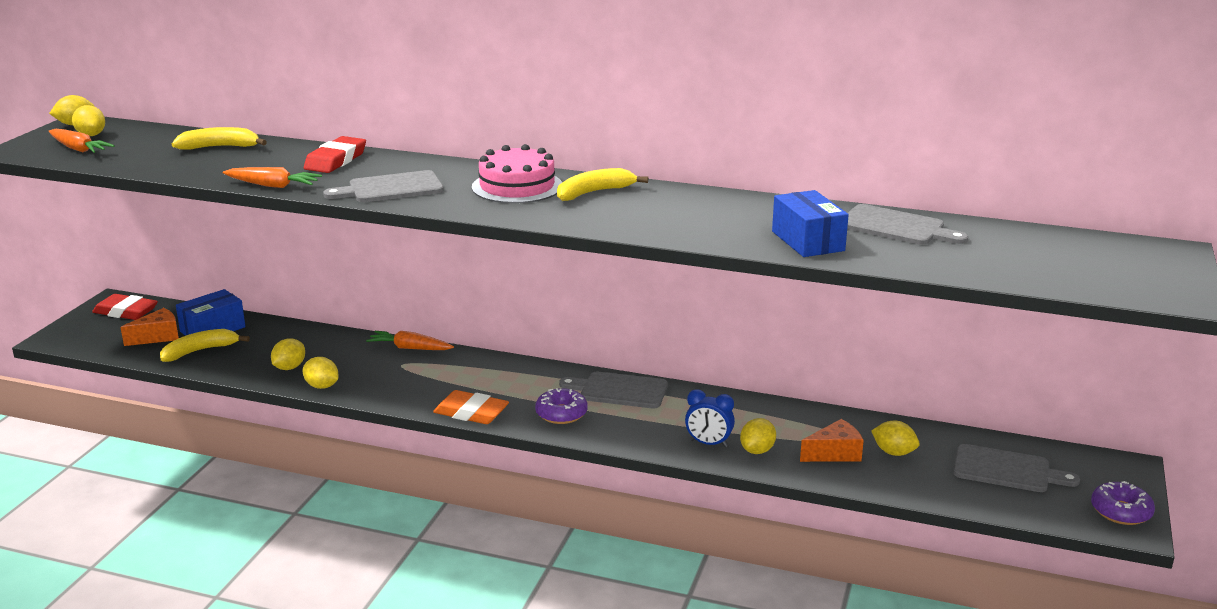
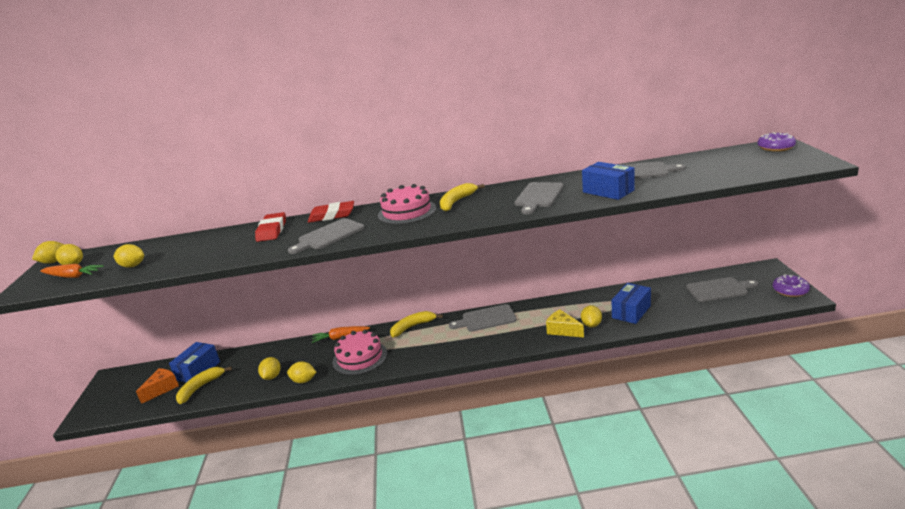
camera: 20 degrees left, 0 degrees up
(126, 312) = (125, 380): red eraser -> red eraser (332, 215)
(220, 147) = (180, 245): yellow banana -> yellow banana (412, 327)
(273, 186) = (246, 257): orange carrot -> none
(412, 382) = (360, 357): none -> pink cake
(471, 412) = (413, 362): orange eraser -> none
(561, 414) = (466, 344): purple donut -> purple donut (775, 147)
(706, 218) = (538, 196): none -> grey cutting board
(708, 443) = (562, 330): blue clock -> yellow cheese
(834, 453) = (631, 312): orange cheese -> blue box
(893, 452) = (658, 300): yellow lemon -> yellow lemon (133, 266)

